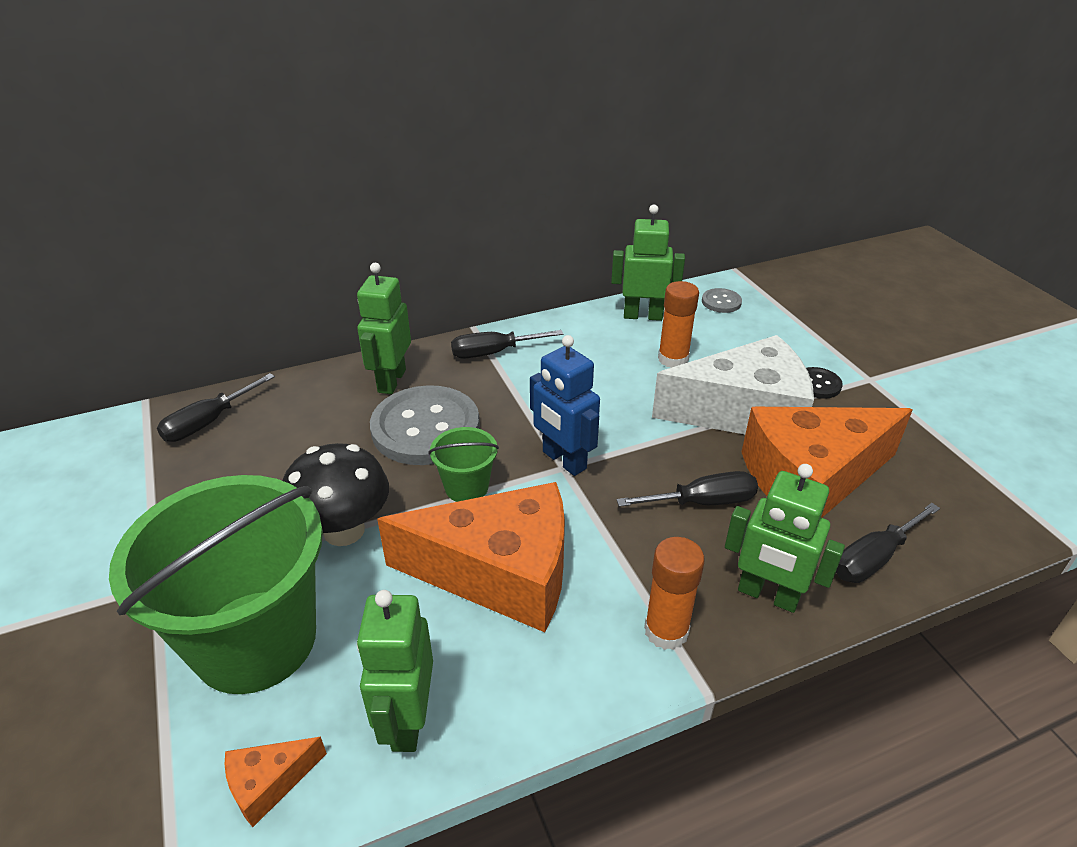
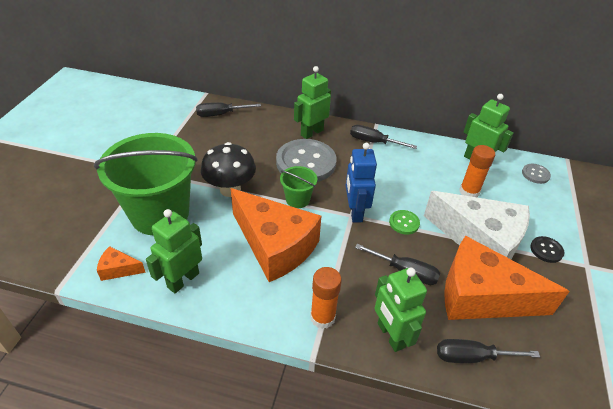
camera: 35 degrees right, 5 degrees up
(638, 440) = (404, 223): none -> green button

